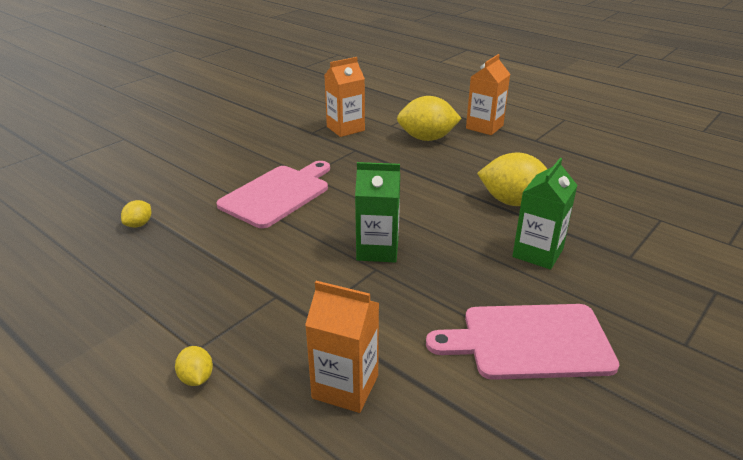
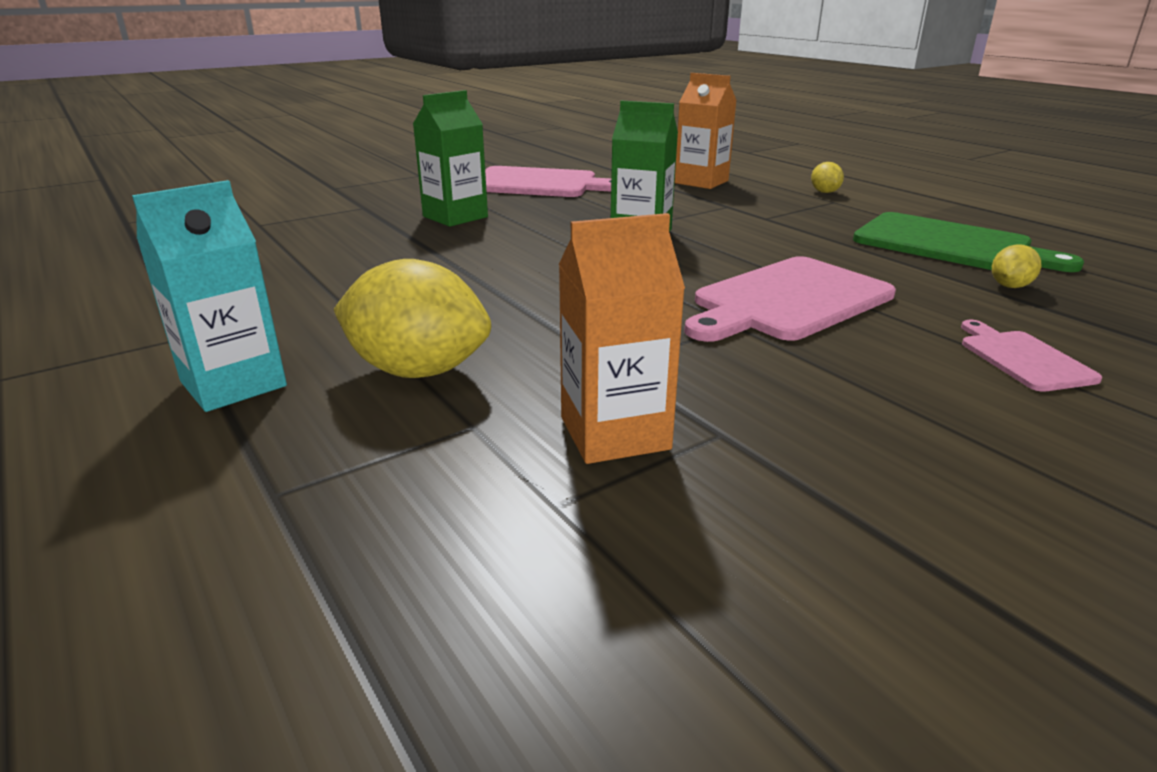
camera: 165 degrees left, 5 degrees down
(138, 272) = (949, 244): none -> green cutting board
(182, 173) = (1022, 358): none -> pink cutting board
(484, 127) = (233, 384): orange carton -> turquoise carton
(513, 202) = (409, 255): yellow lemon -> none

